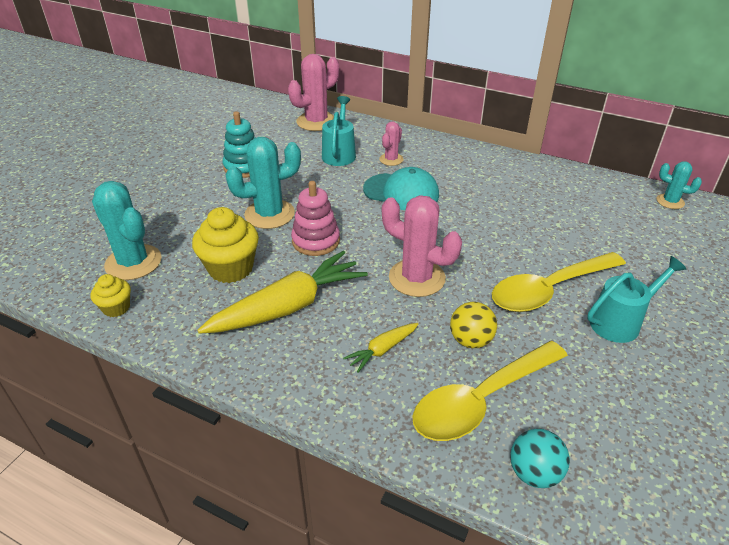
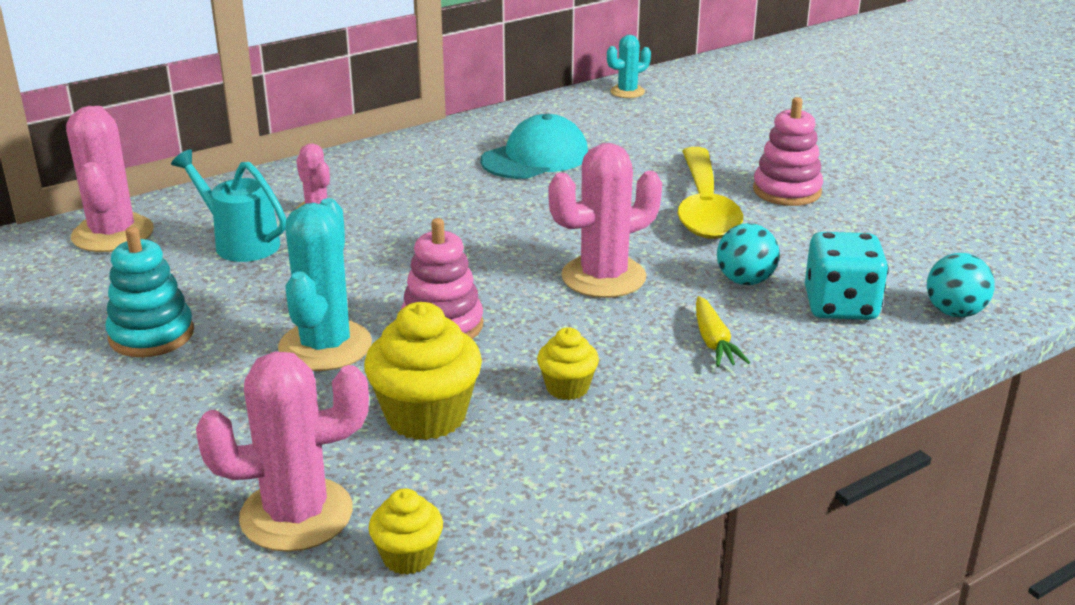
camera: 60 degrees left, 10 degrees down
(133, 262) = (296, 515): turquoise cactus -> pink cactus
(288, 307) = (567, 388): yellow carrot -> yellow cupcake
(401, 192) = (408, 228): turquoise cap -> turquoise cap (535, 157)
(470, 340) = (745, 281): yellow ball -> turquoise ball
(481, 400) = (840, 306): yellow spoon -> turquoise dice
(621, 321) = (787, 191): turquoise watering can -> pink stacking toy

